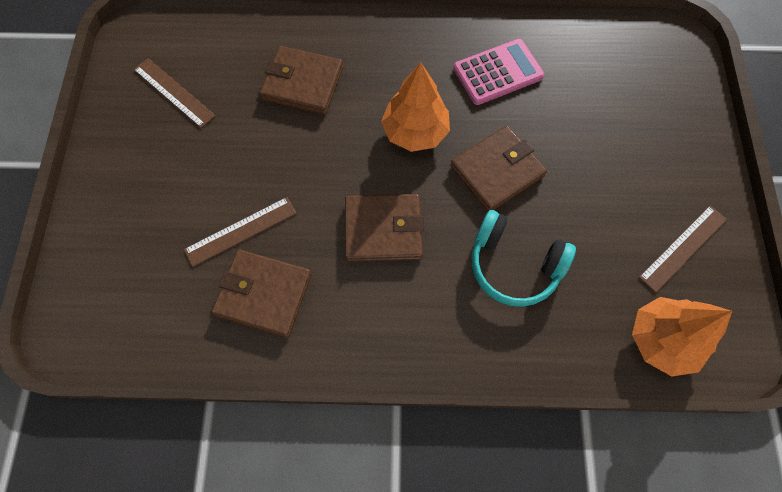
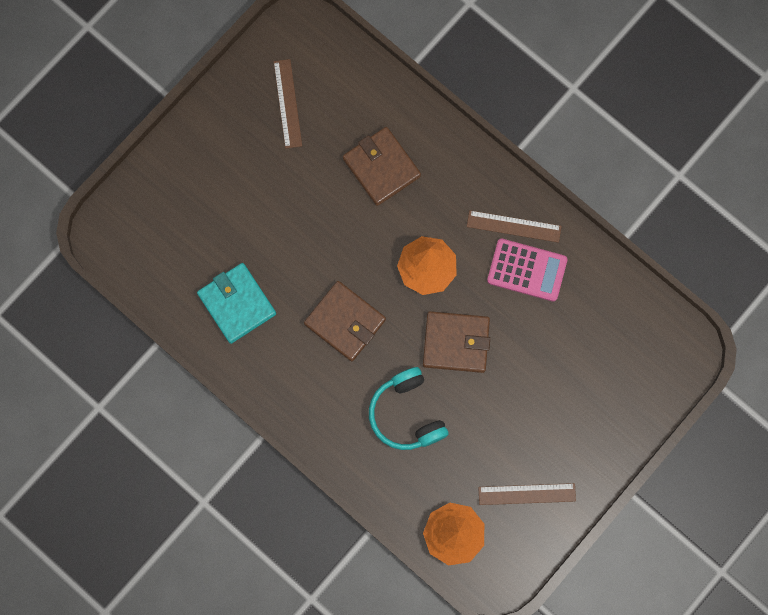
camera: 40 degrees right, 10 degrees up
(241, 231) = (254, 248): brown ruler -> brown ruler (514, 226)
(264, 294) = (237, 304): brown wallet -> turquoise wallet

